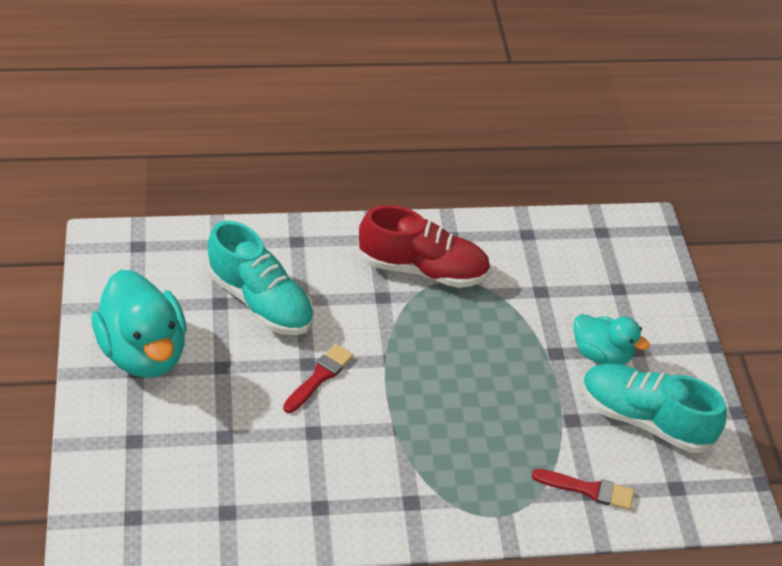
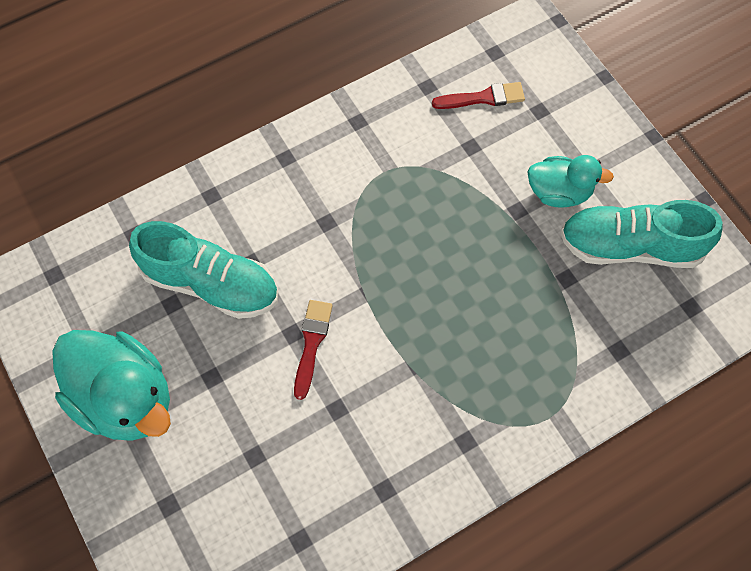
camera: 20 degrees left, 20 degrees up
(423, 269) = (349, 172): red shoe -> none
(588, 489) = (616, 348): red brush -> red brush (483, 98)

